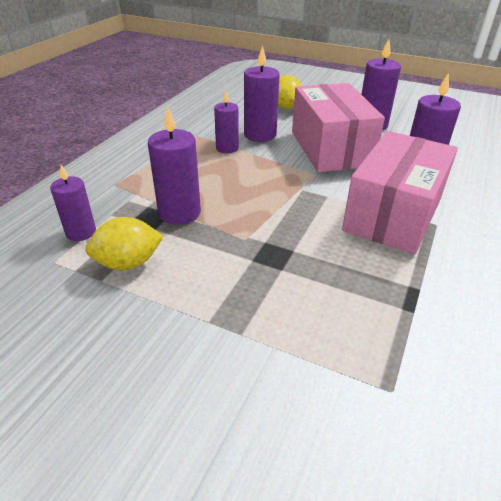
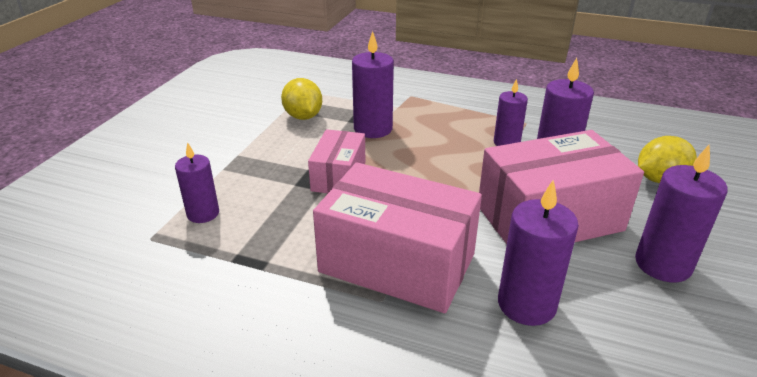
camera: 85 degrees right, 5 degrees down
(81, 232) = (339, 94): purple candle -> purple candle (203, 213)
(269, 239) = (338, 176): none -> pink box

